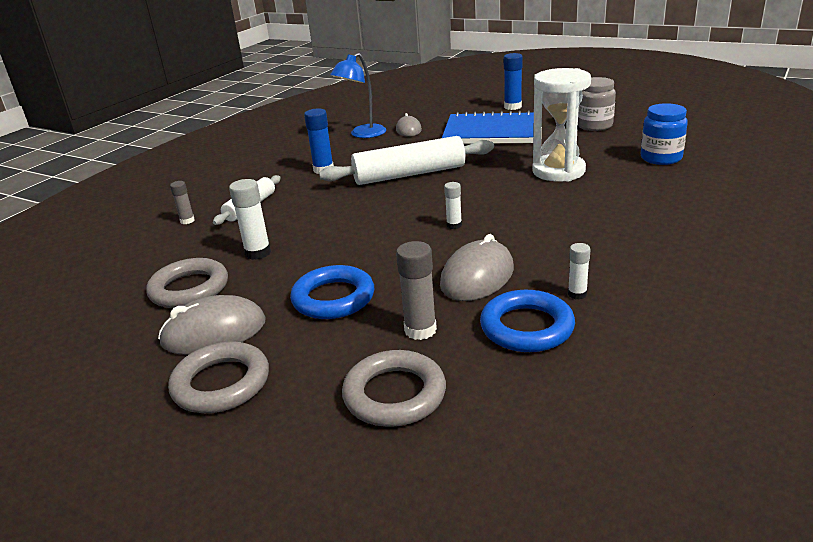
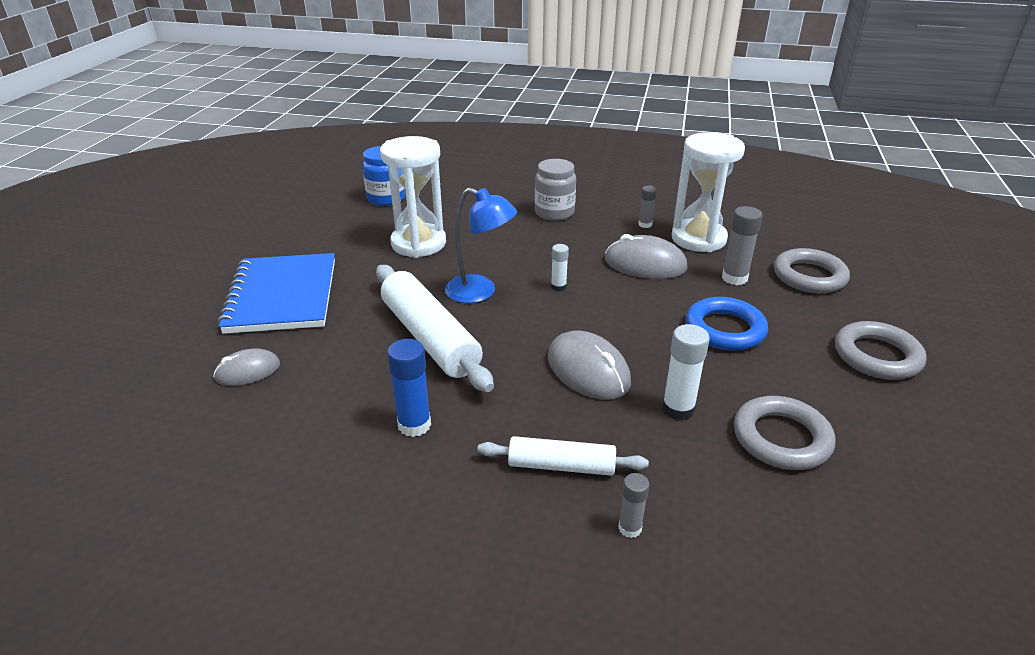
camera: 110 degrees left, 5 degrees up
(214, 332) = (828, 386): grey mouse -> grey mouse (588, 370)
(363, 134) = (254, 420): blue lamp -> blue lamp (480, 292)
(512, 107) = (177, 289): blue glue stick -> none
(527, 327) = (698, 239): blue ring -> white hourglass
(577, 294) = (645, 224): white glue stick -> grey glue stick
(594, 126) = (282, 231): grey jar -> grey jar (554, 212)

